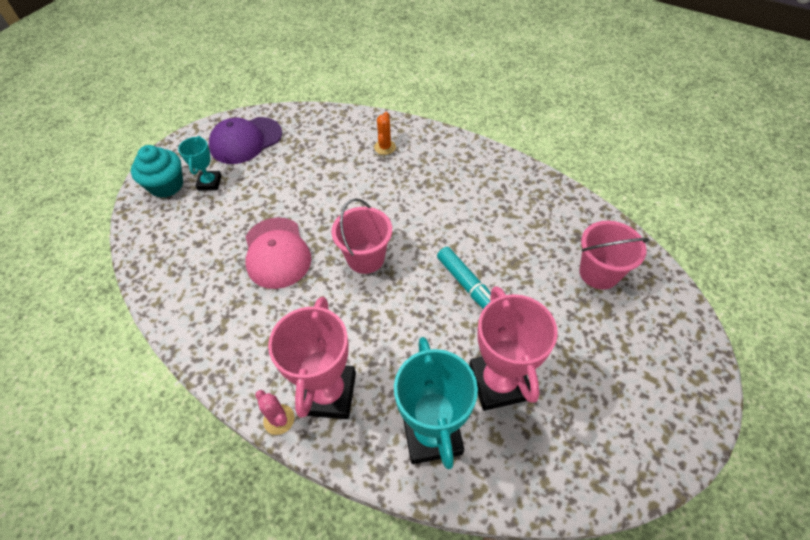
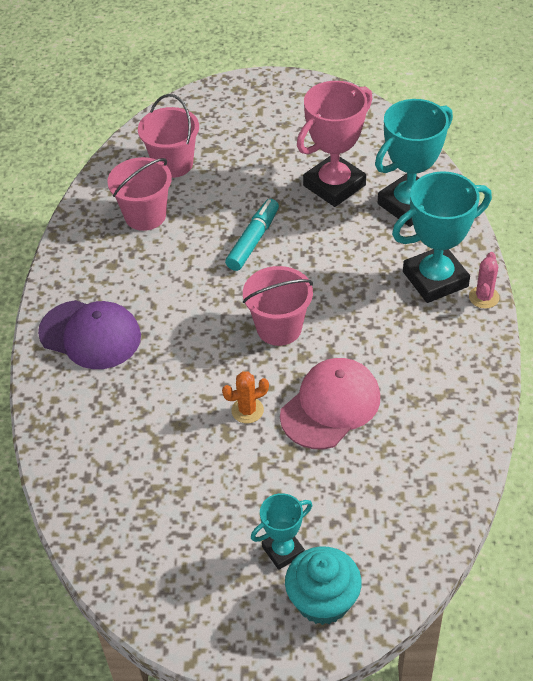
camera: 120 degrees left, 5 degrees down
(246, 141) = (180, 566): purple cap -> purple cap (90, 335)
(328, 393) = (435, 279): pink trophy -> turquoise trophy
(385, 147) = (98, 398): orange cactus -> orange cactus (247, 410)
(541, 230) = (145, 216): none -> pink bucket

